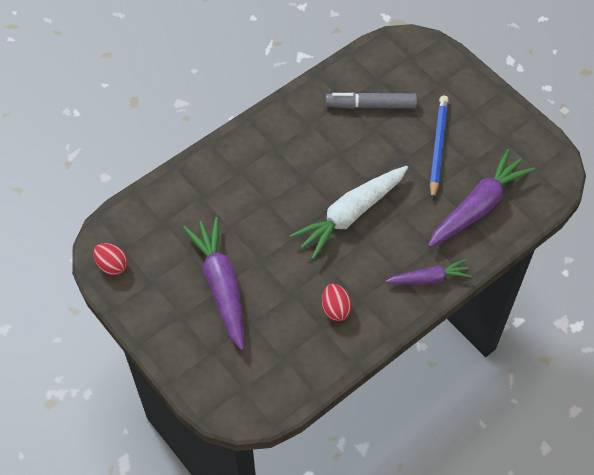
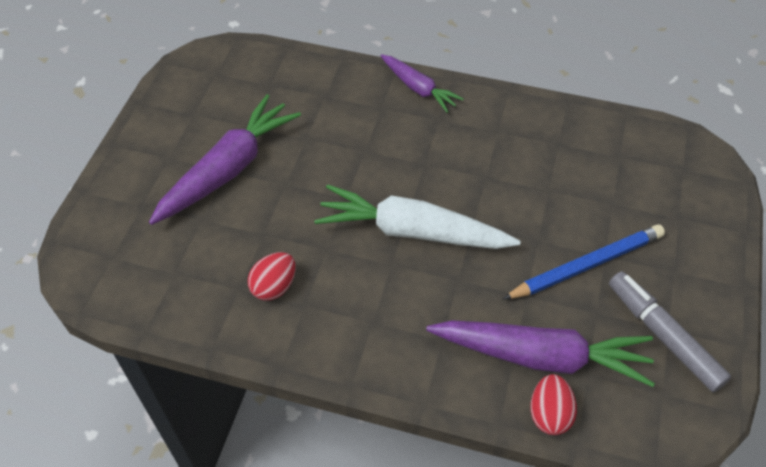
camera: 55 degrees right, 5 degrees down
(112, 265) = (189, 76): red egg -> red egg (549, 414)
(371, 105) = (577, 169): grey marker -> grey marker (663, 336)
(428, 279) = (389, 360): purple carrot -> purple carrot (418, 88)

